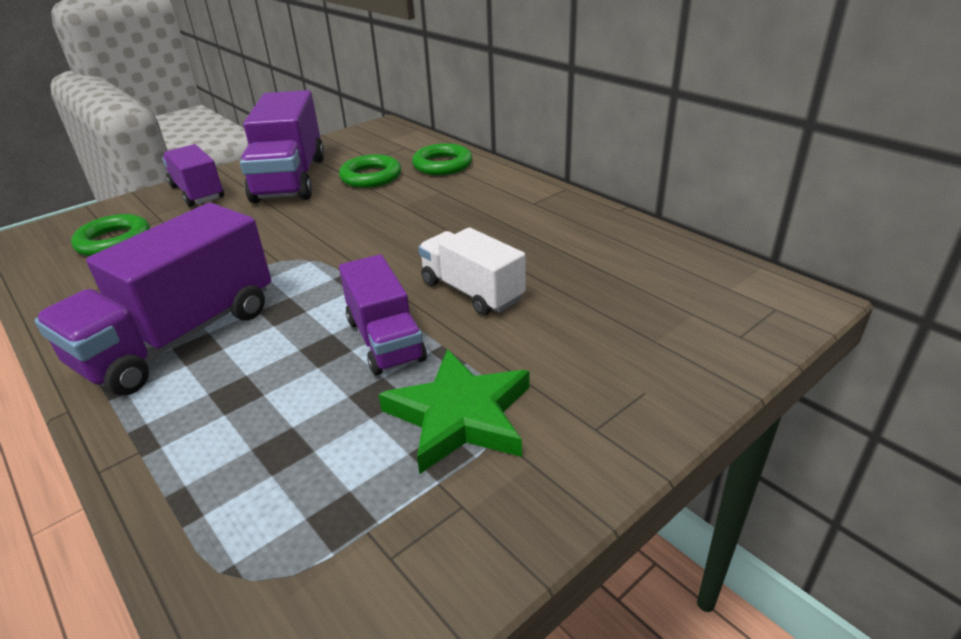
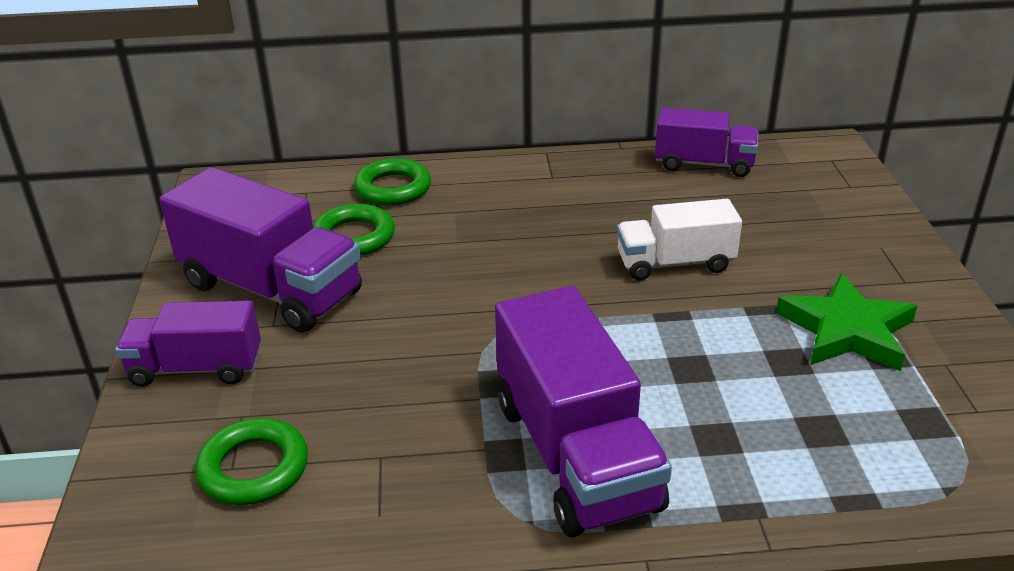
camera: 55 degrees left, 0 degrees up
(385, 340) = (708, 332): purple truck -> purple truck (704, 164)

